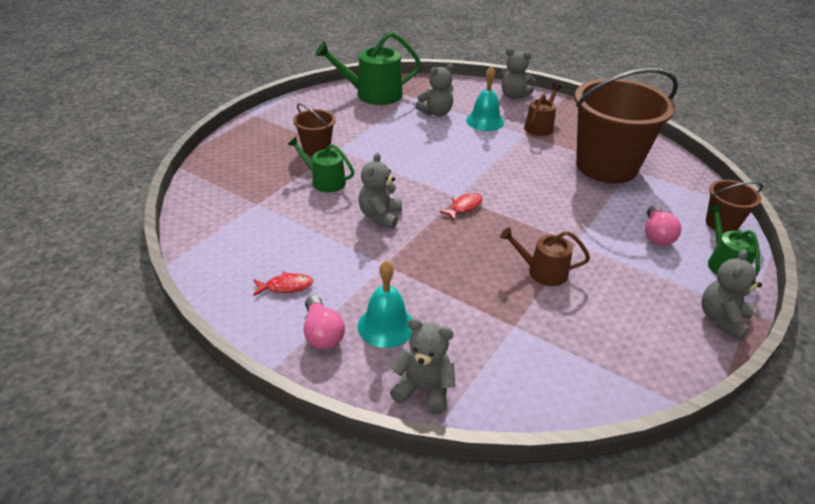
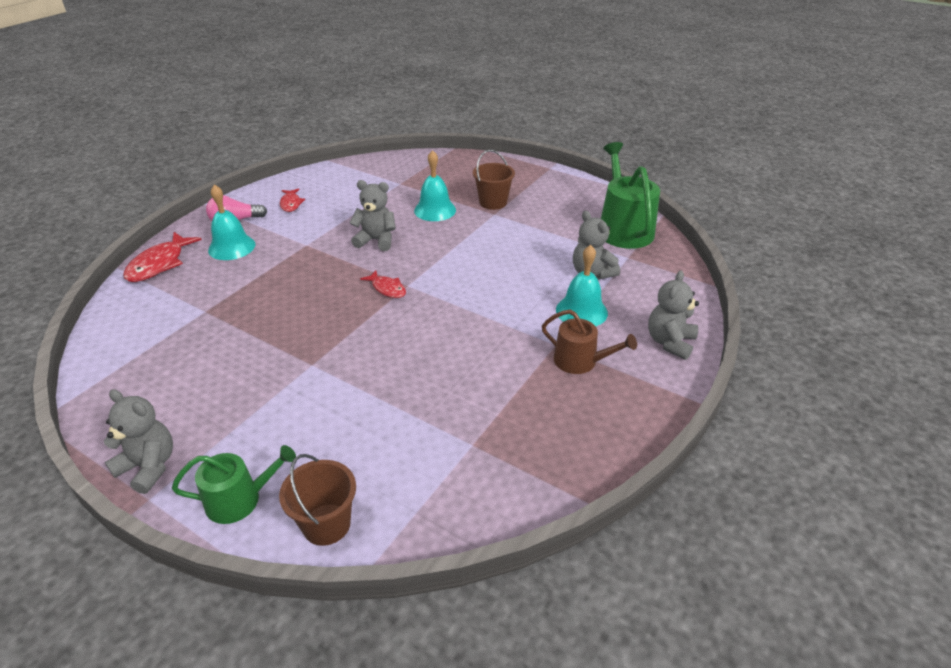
camera: 90 degrees right, 0 degrees up
(324, 181) = (435, 210): green watering can -> turquoise bell
(424, 389) = (159, 264): grey teddy bear -> red fish
(542, 271) = (271, 334): brown watering can -> none
(606, 166) = (478, 417): brown bucket -> none
(656, 235) = (313, 440): pink light bulb -> none

